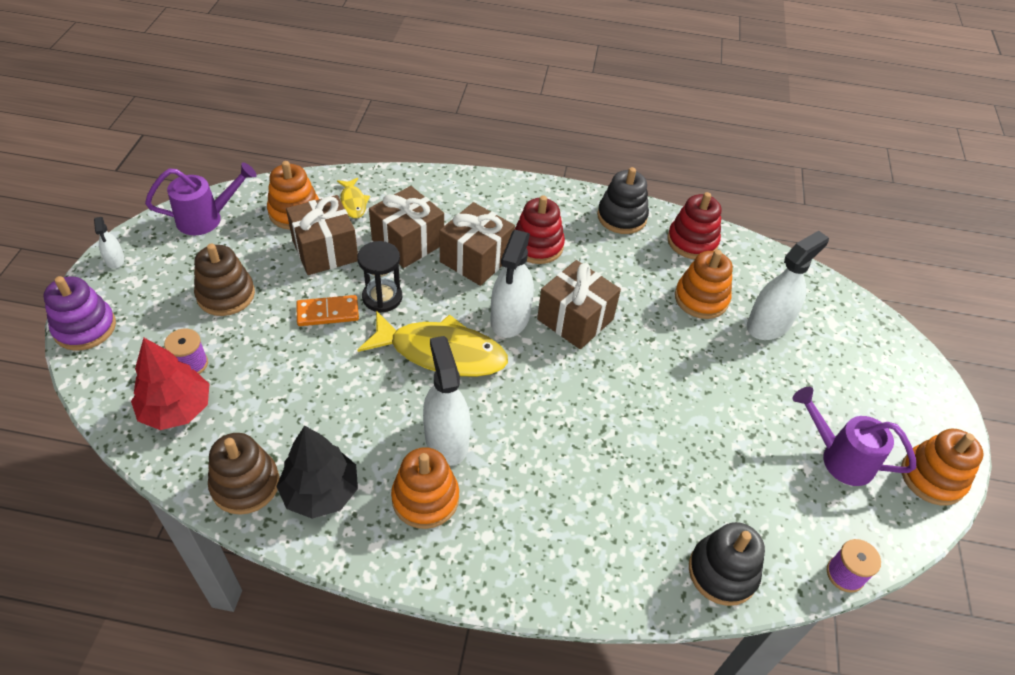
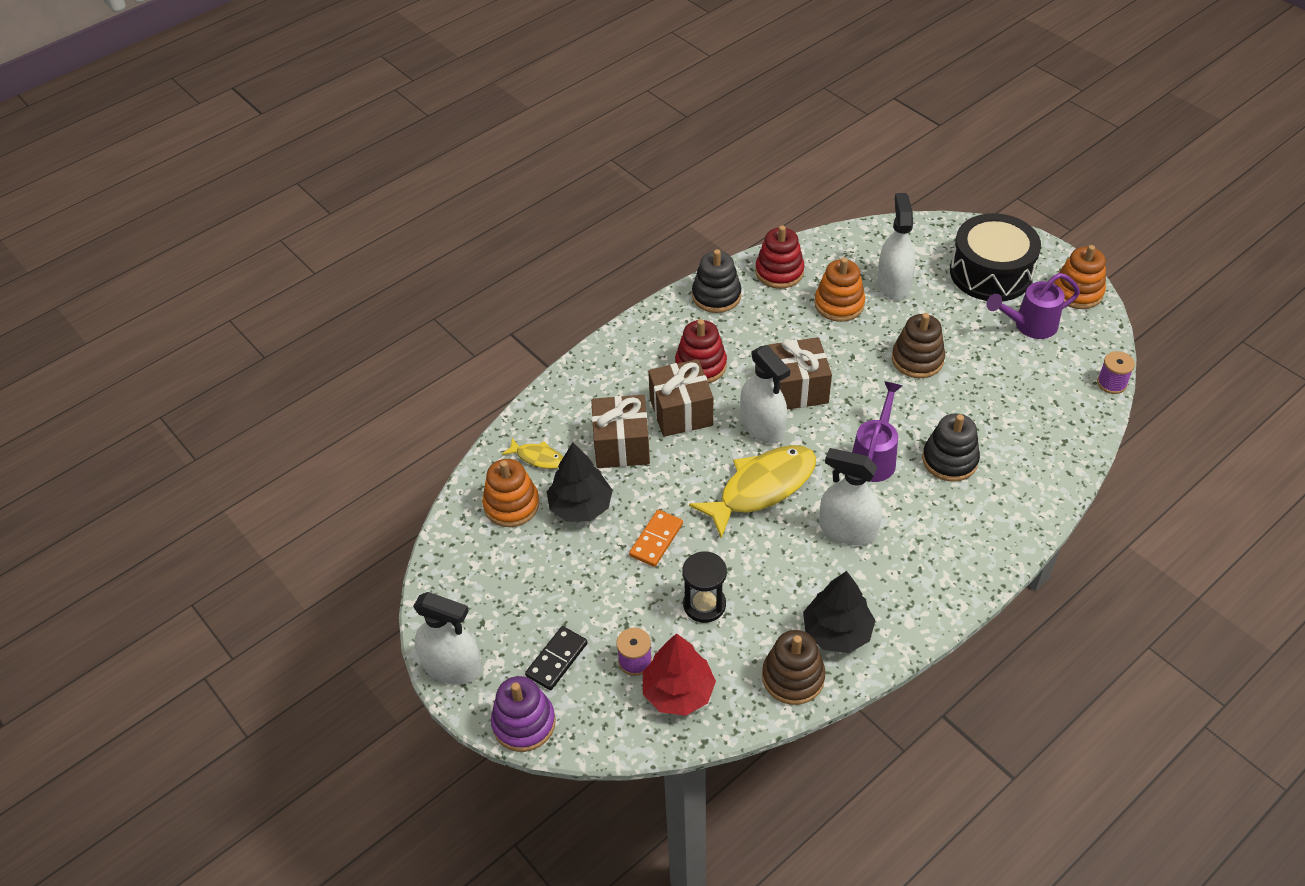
camera: 45 degrees left, 0 degrees up
(115, 260) = (452, 666): white spray bottle -> white spray bottle, size x2.04
(160, 315) = (557, 660): none -> black domino
(206, 218) = (459, 573): purple watering can -> purple watering can (874, 457)
(226, 295) = (573, 601): brown stacking toy -> brown stacking toy (917, 359)
(325, 250) = (580, 506): brown gift -> black tree
(382, 297) = (670, 495): black hourglass -> black hourglass (704, 604)
(425, 498) = (891, 570): orange stacking toy -> none
(722, 572) = (1067, 442): black stacking toy -> black stacking toy (949, 460)
(869, 390) = (990, 273): none -> black drum

